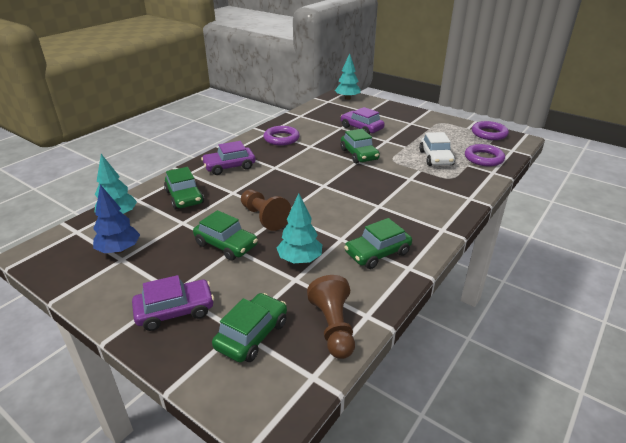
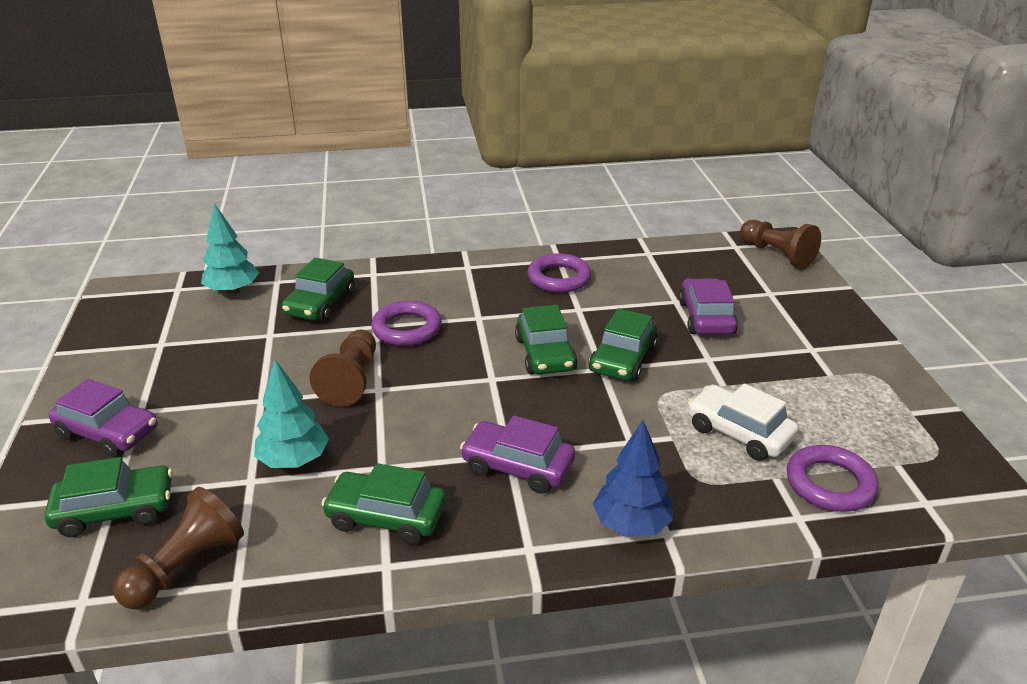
camera: 45 degrees right, 0 degrees up
(119, 250) = (173, 332): blue tree -> blue tree (631, 525)
(226, 245) = (261, 389): green car -> green car (545, 354)
(229, 167) = (429, 288): purple car -> purple car (517, 467)
(347, 98) = (777, 255): turquoise tree -> brown pawn
(436, 158) = (739, 433): white car -> white car turned 90 degrees clockwise
(489, 133) = (937, 445): purple ring -> purple ring (407, 328)

